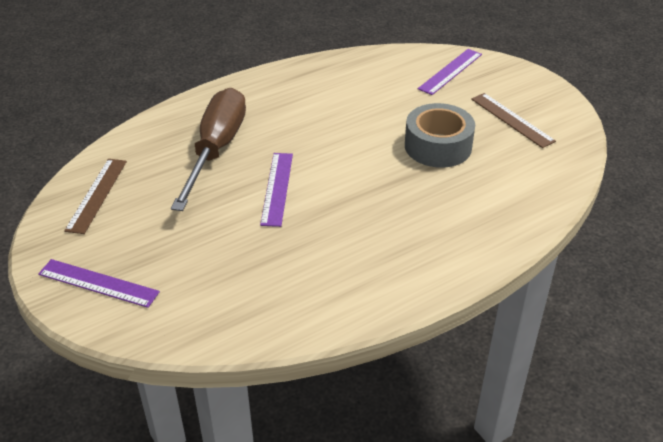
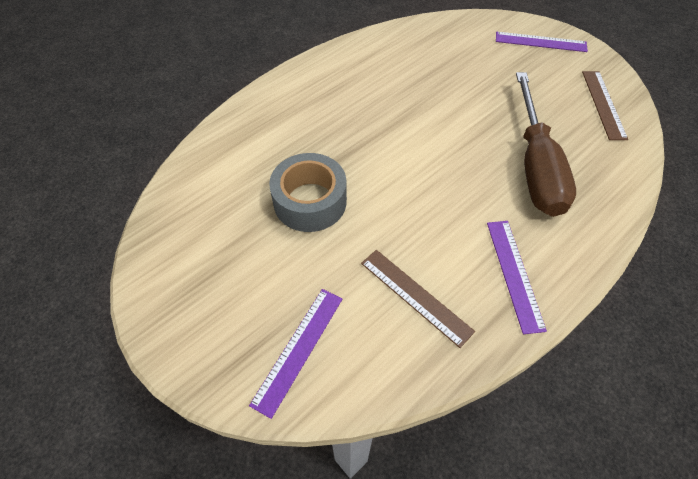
camera: 170 degrees right, 15 degrees up
(277, 188) = (454, 130): purple ruler -> purple ruler (514, 274)
(512, 120) = (223, 256): brown ruler -> brown ruler (415, 296)

